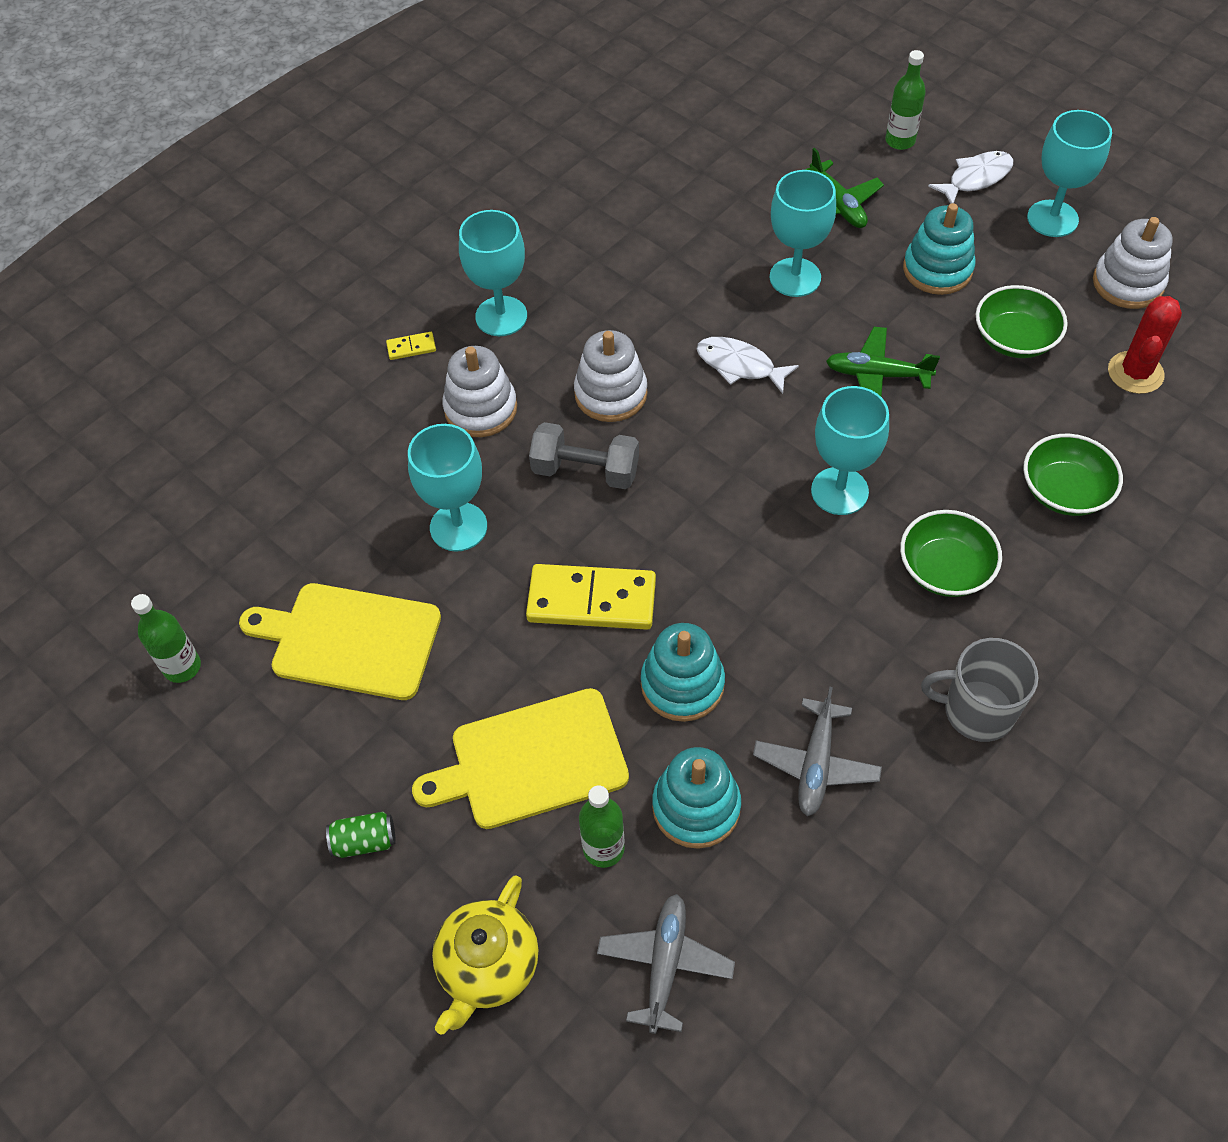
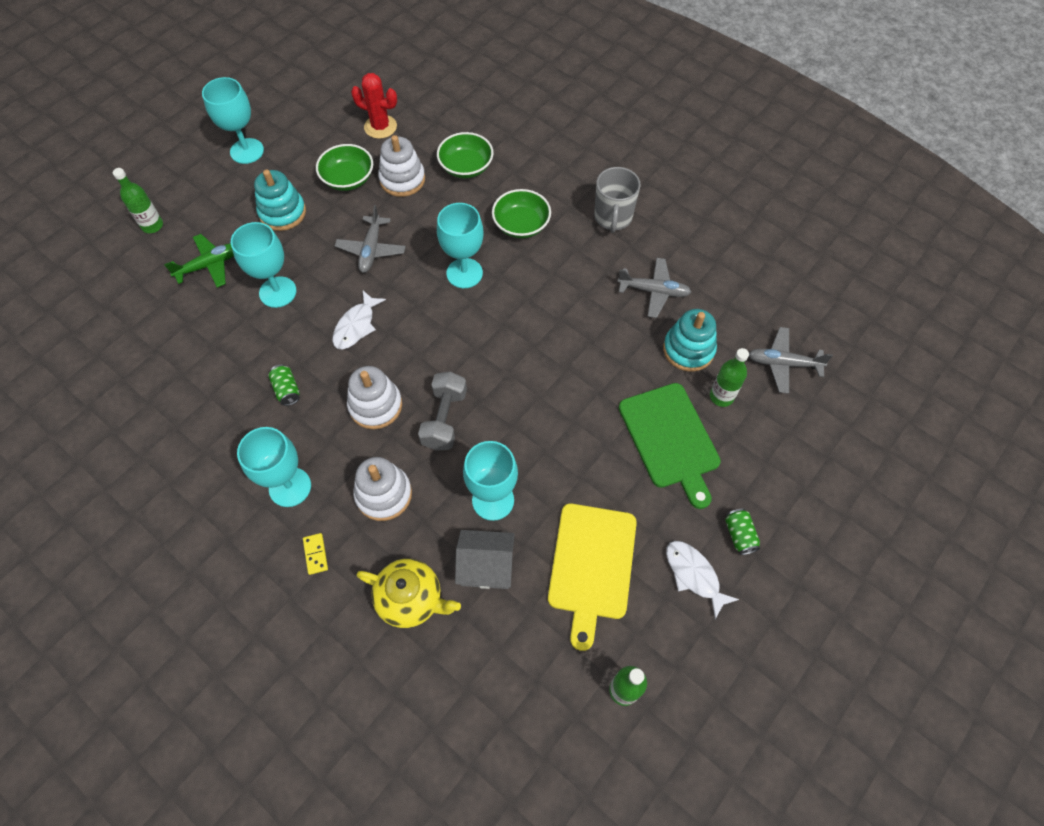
camera: 95 degrees left, 5 degrees up
(369, 519) = (486, 566): none -> grey house
(488, 966) = (803, 454): yellow teapot -> yellow teapot (411, 599)
(531, 760) = (670, 439): yellow cutting board -> green cutting board
(591, 600) = (551, 410): yellow domino -> none
(639, 301) = (287, 390): none -> green can
(682, 684) = (609, 357): turquoise stacking toy -> none
(877, 375) = (371, 250): green plane -> grey plane
(976, 178) = (201, 186): white fish -> white fish (694, 575)
(1128, 283) = (309, 122): white stacking toy -> white stacking toy (402, 179)

